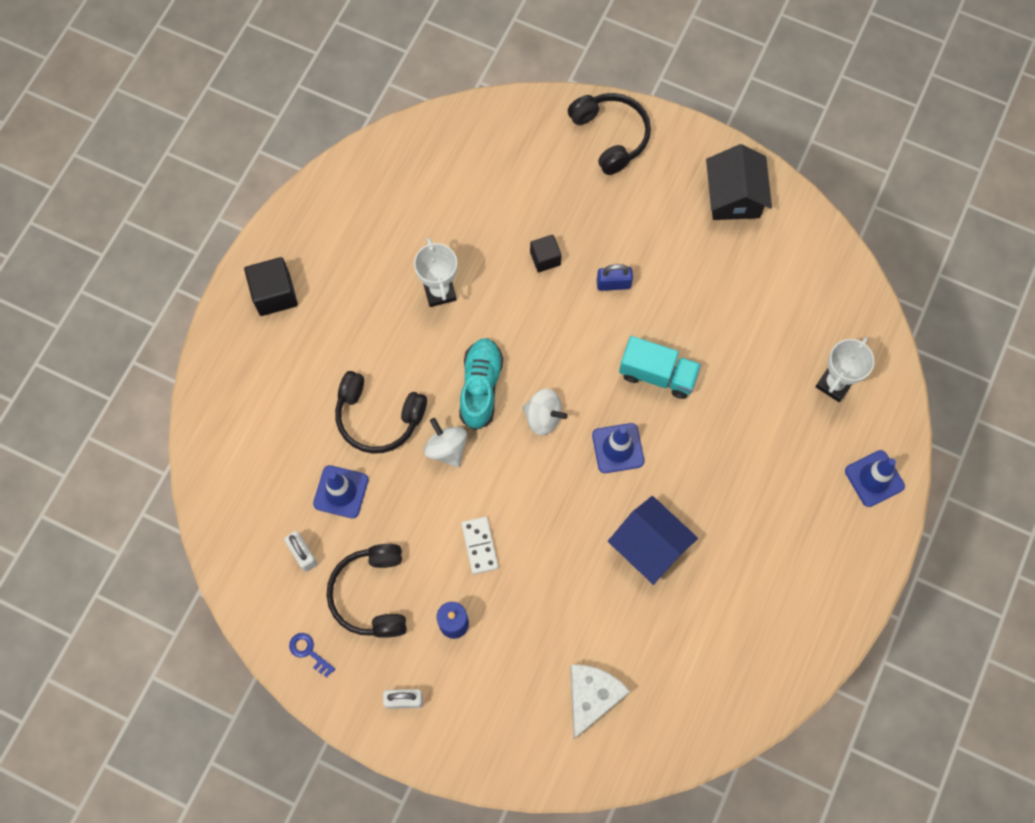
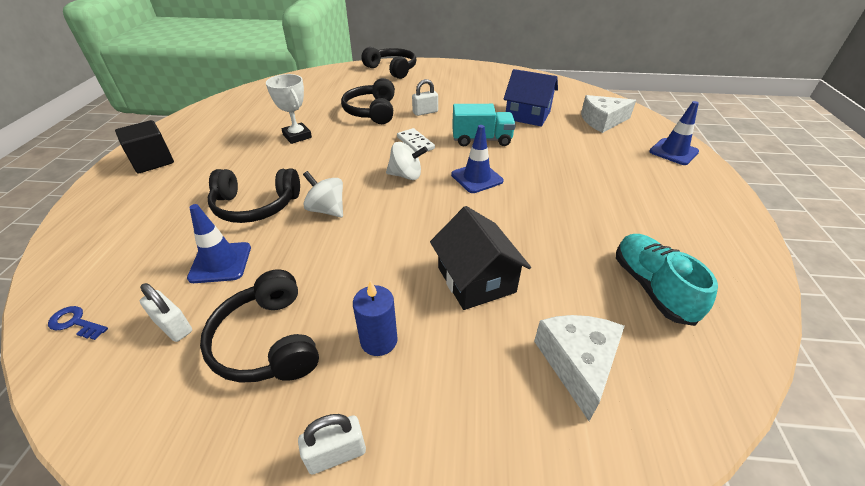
camera: 20 degrees left, 30 degrees down
(309, 652) = (179, 436): blue key -> blue key (75, 323)
(480, 387) = (346, 171): turquoise shoe -> turquoise shoe (651, 287)
(480, 545) = (383, 265): white domino -> white domino (415, 143)
(545, 258) = (372, 111): black cube -> black headphones
(613, 284) = (425, 112): blue padlock -> white padlock
(649, 546) = (544, 225): blue house -> blue house (527, 115)
(734, 196) = (479, 75): black house -> black house (476, 279)
(834, 384) = (602, 121): white trophy -> white cheese

